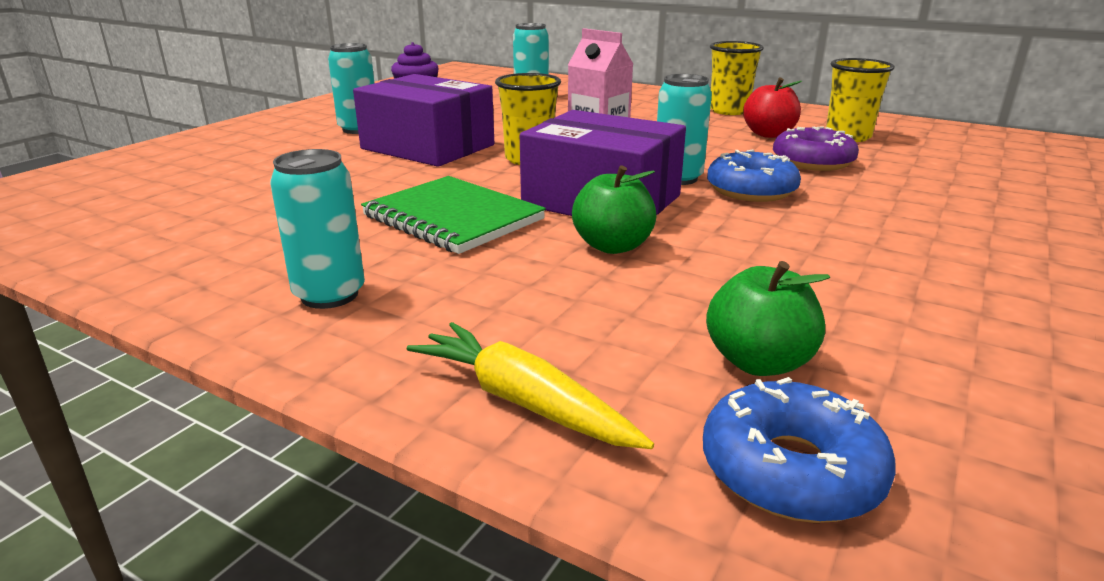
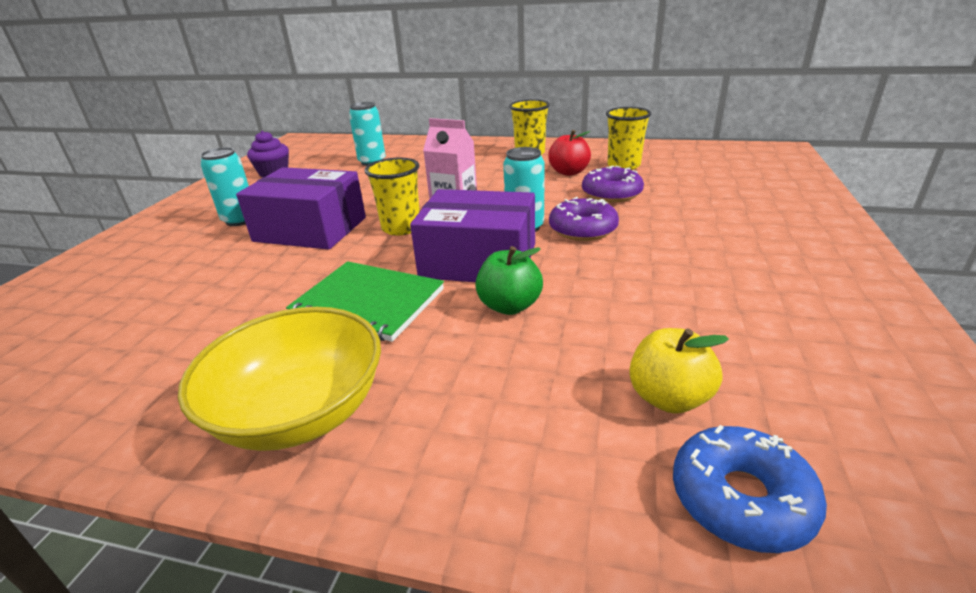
camera: 15 degrees left, 5 degrees up
(329, 295) = (301, 413): turquoise can -> yellow bowl
(523, 402) = (518, 487): yellow carrot -> none
(751, 190) = (583, 229): blue donut -> purple donut
(758, 362) = (669, 398): green apple -> yellow apple

